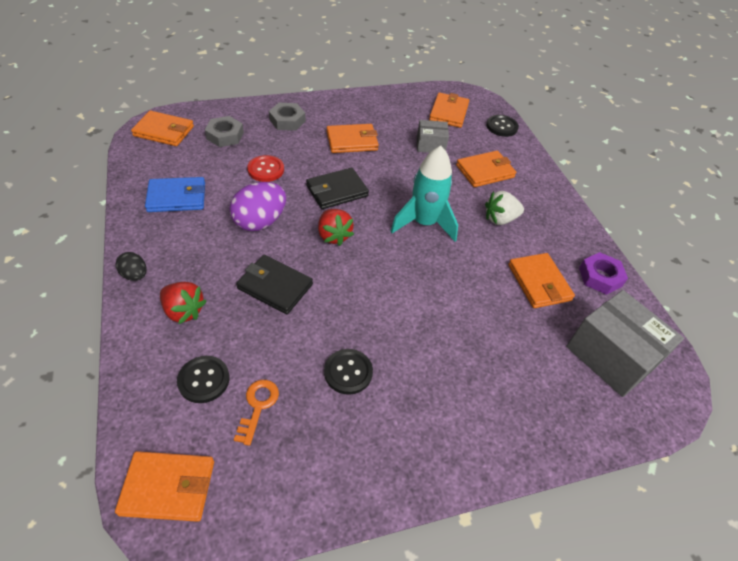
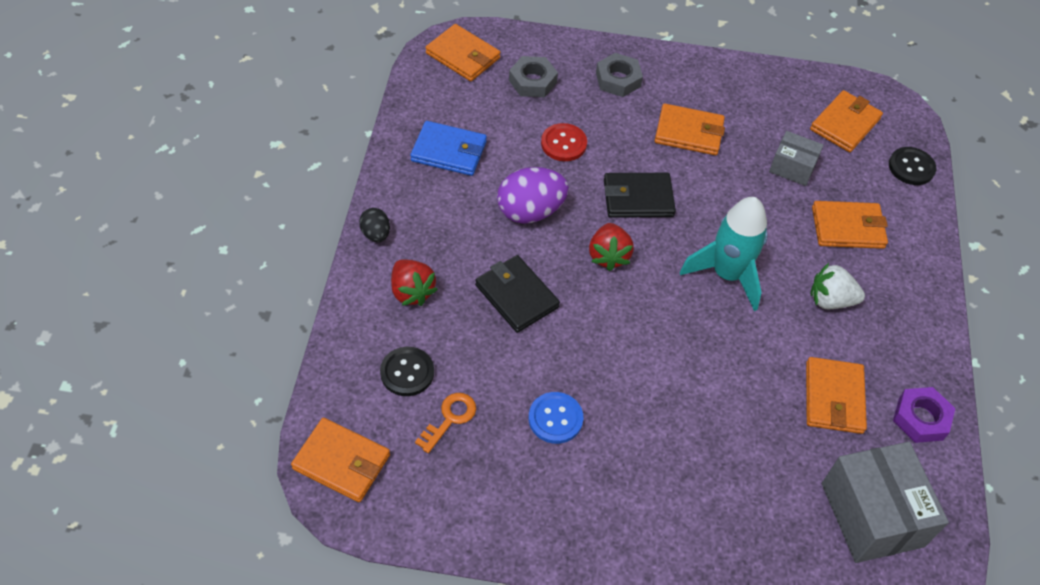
camera: 25 degrees right, 5 degrees up
(348, 372) = (555, 419): black button -> blue button

